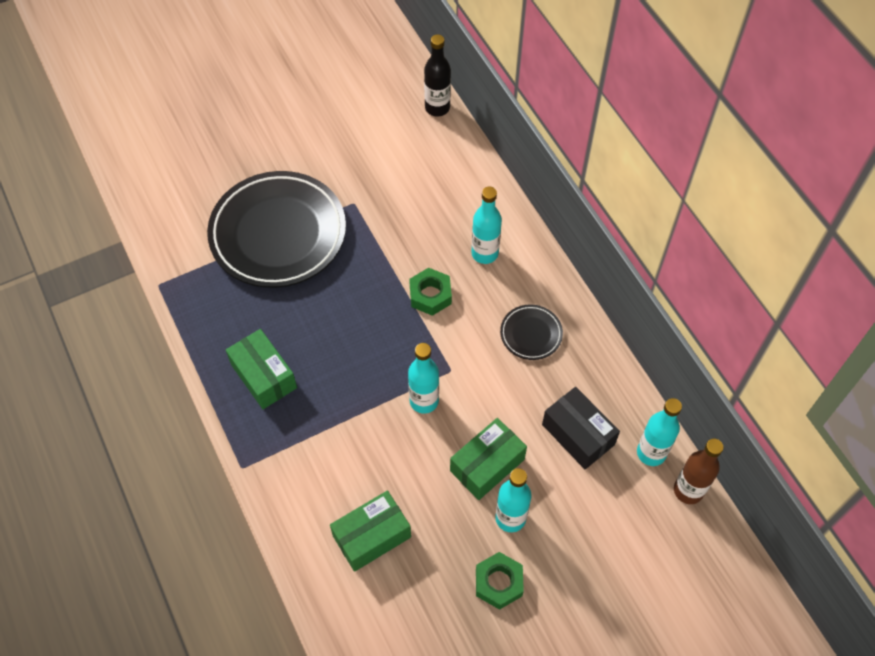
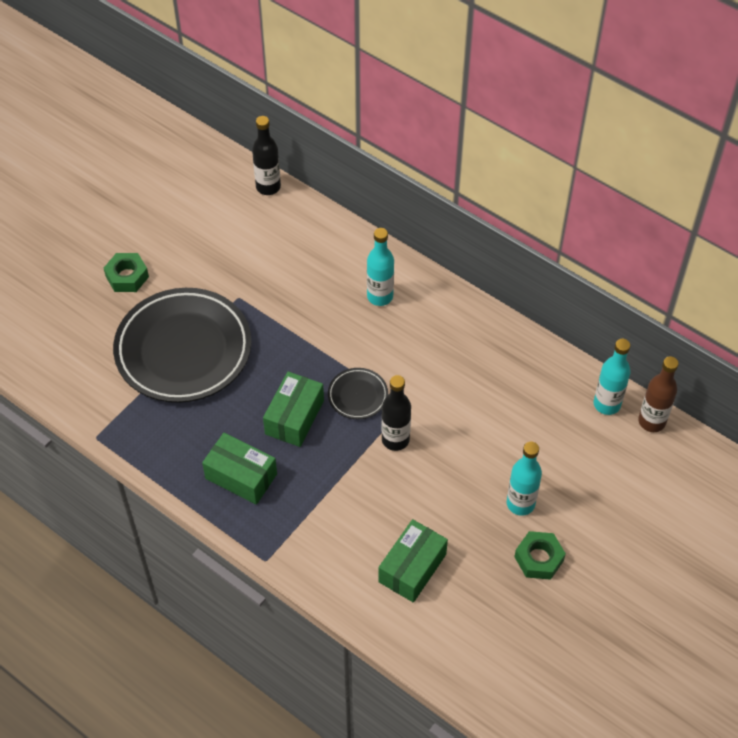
camera: 25 degrees left, 5 degrees down
(424, 401) = (395, 439): turquoise bottle -> black bottle
(430, 295) = (352, 350): green nut -> green nut (127, 277)
(487, 465) = (478, 469): green box -> green box (294, 417)
(531, 334) = (456, 348): black plate -> black plate (358, 395)
(578, 434) = (540, 414): black box -> none

